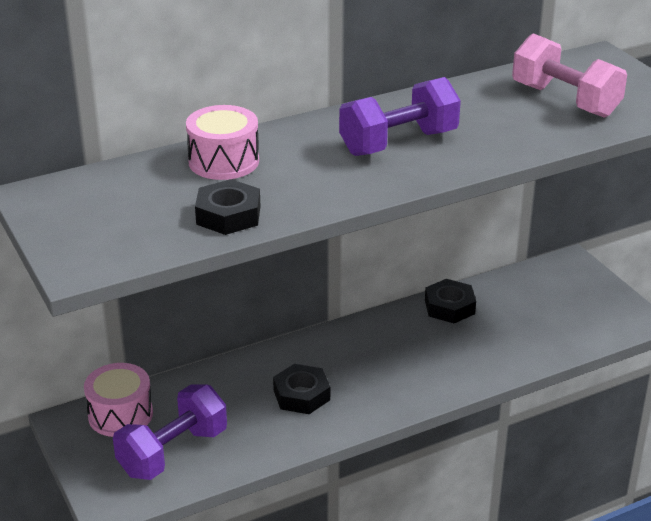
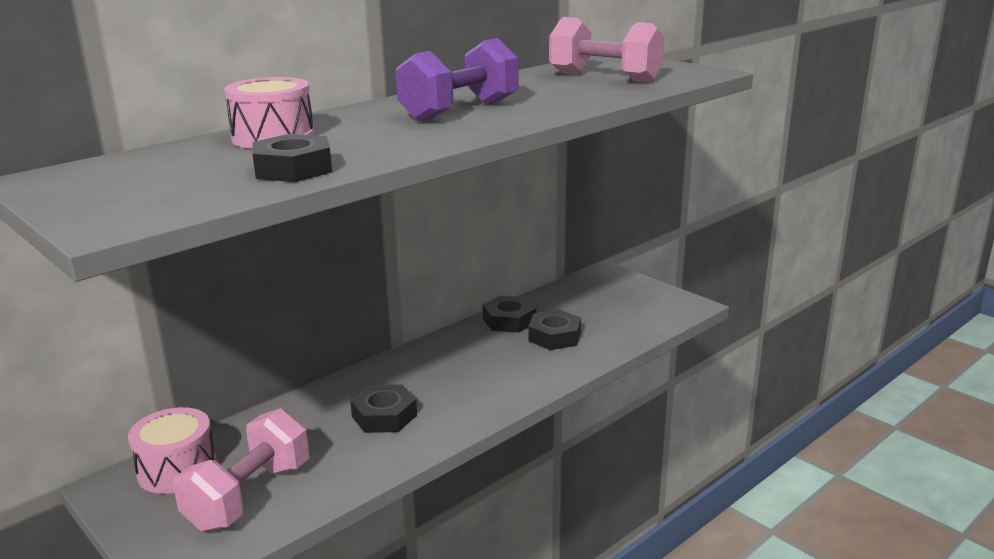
camera: 15 degrees left, 10 degrees down
(173, 452) = (249, 496): purple dumbbell -> pink dumbbell
(487, 334) = (554, 336): none -> black nut

